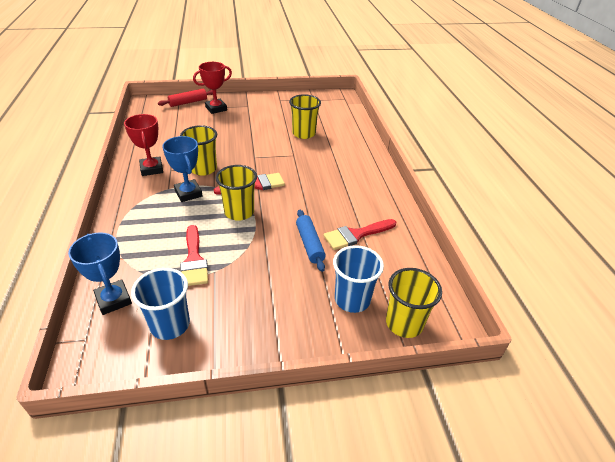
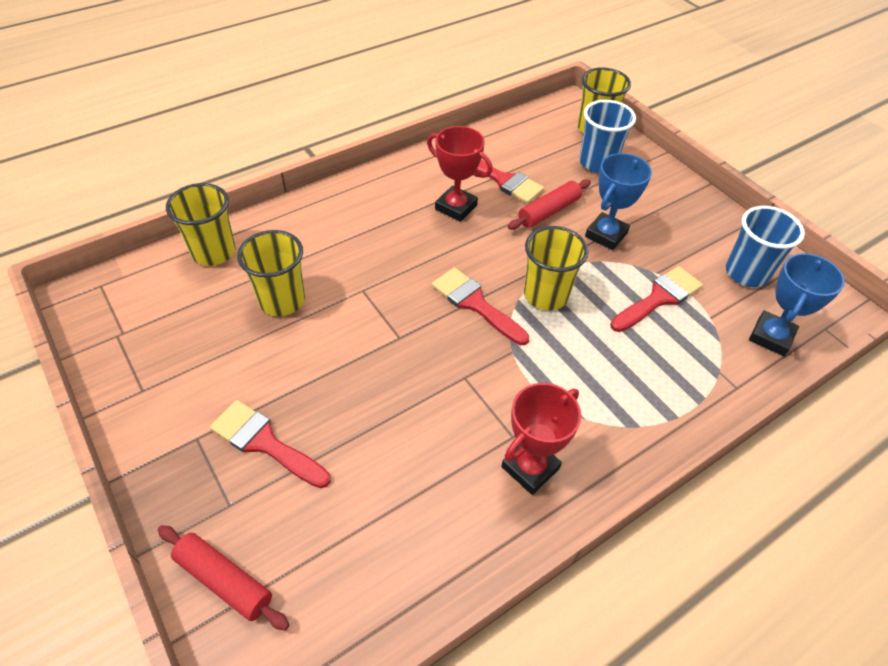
camera: 115 degrees left, 10 degrees up
(188, 193) = (552, 373): blue trophy -> blue trophy (606, 235)
(203, 169) = (478, 389): yellow cup -> yellow cup (213, 252)
(216, 108) = (235, 495): red trophy -> red trophy (456, 207)
(231, 117) = (265, 443): none -> red brush
(310, 244) = (548, 211): blue rolling pin -> red rolling pin

